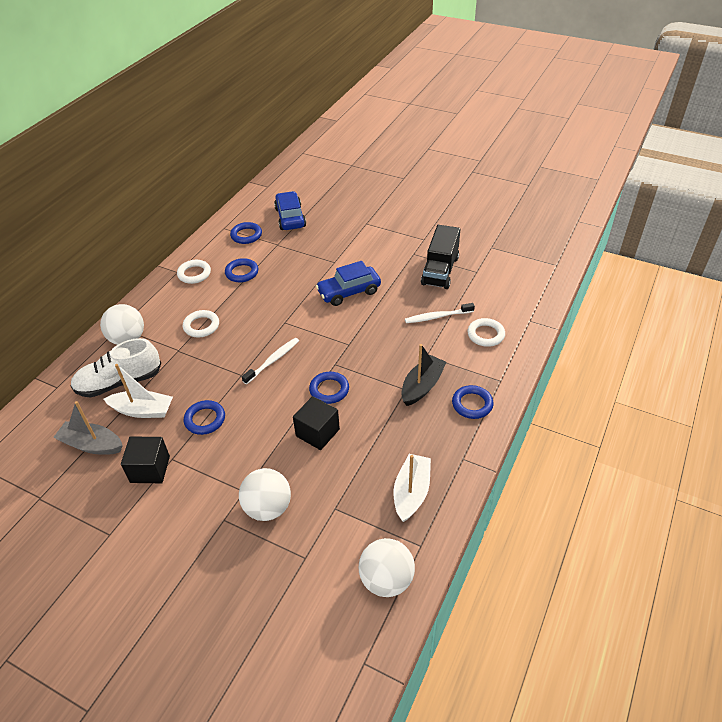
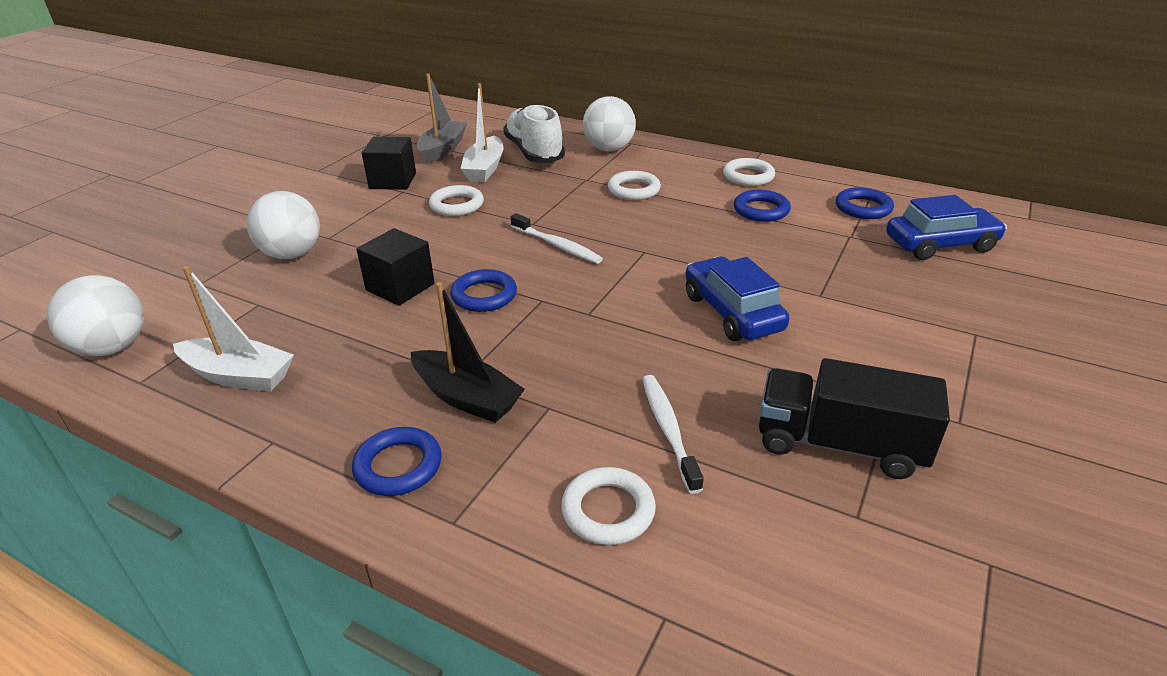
camera: 90 degrees right, 10 degrees down
(205, 419) = (456, 205): blue ring -> white ring

